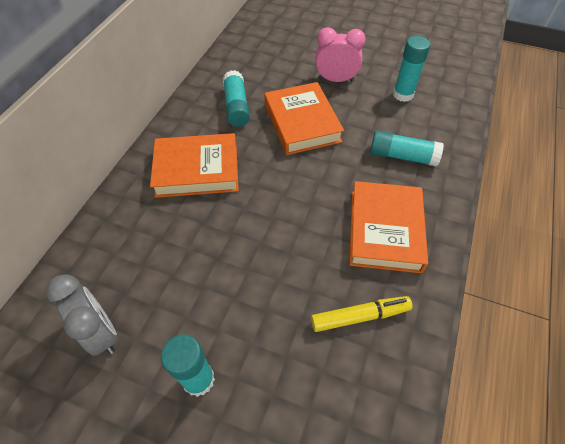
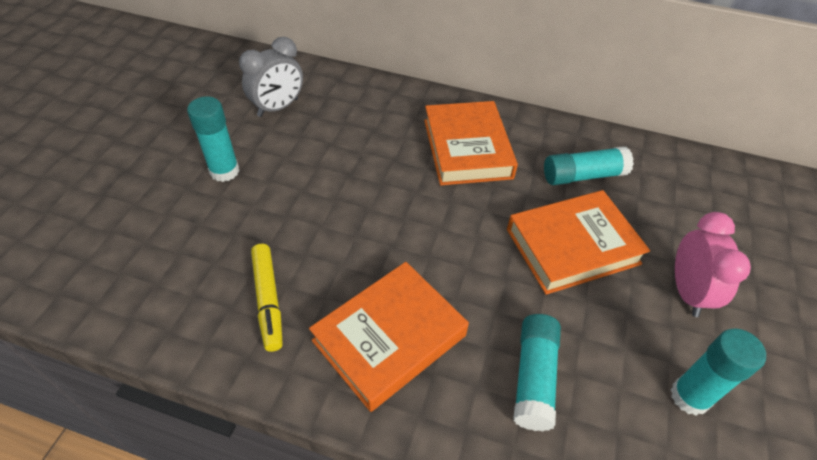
camera: 85 degrees right, 5 degrees down
(385, 230) = (389, 338): orange book -> orange book turned 45 degrees counterclockwise

